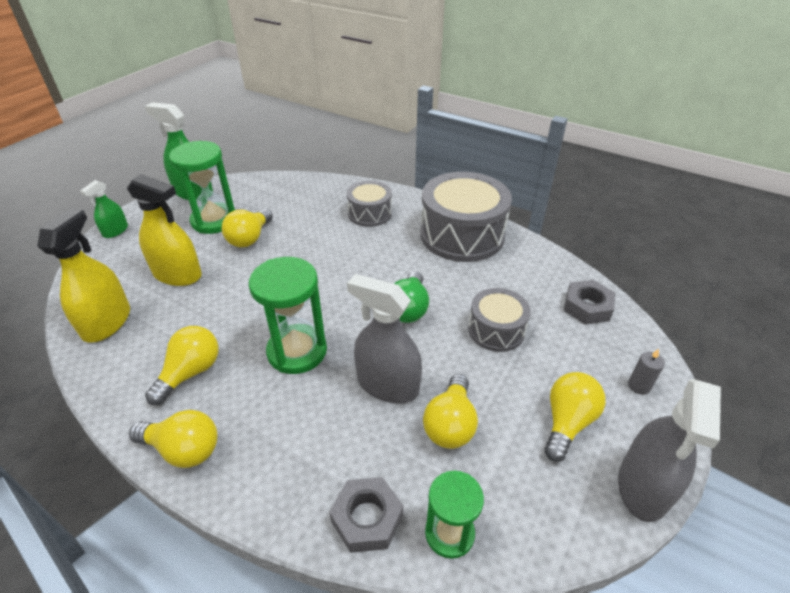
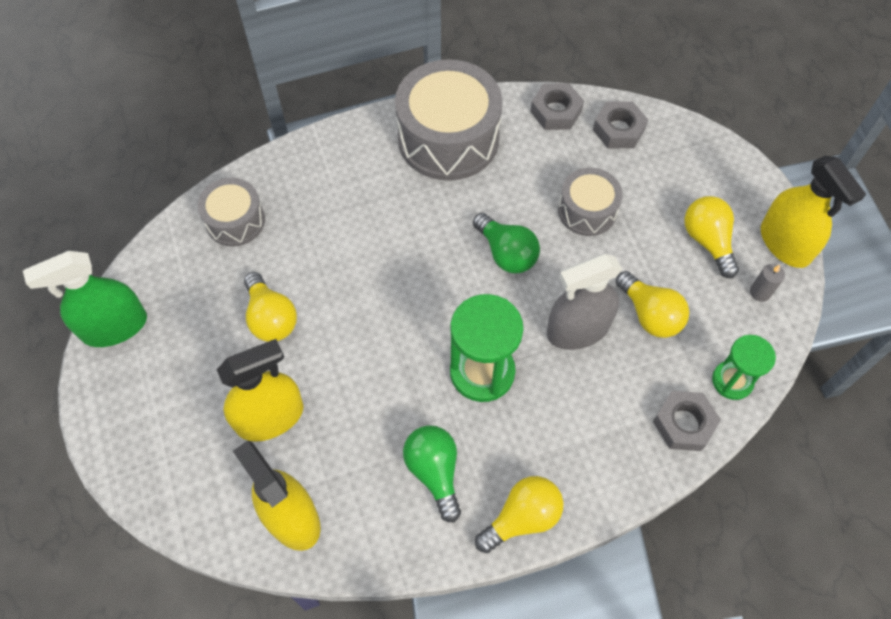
camera: 50 degrees left, 20 degrees up
(115, 231) = (116, 445): green spray bottle -> none
(190, 372) = (434, 472): yellow light bulb -> green light bulb
(214, 221) = (200, 334): green hourglass -> none
(369, 213) = (337, 186): grey drum -> grey drum (235, 221)
(553, 268) = (556, 111): none -> grey nut
(639, 386) = (715, 170): grey candle -> grey candle (760, 292)
(643, 486) = (785, 243): grey spray bottle -> yellow spray bottle

